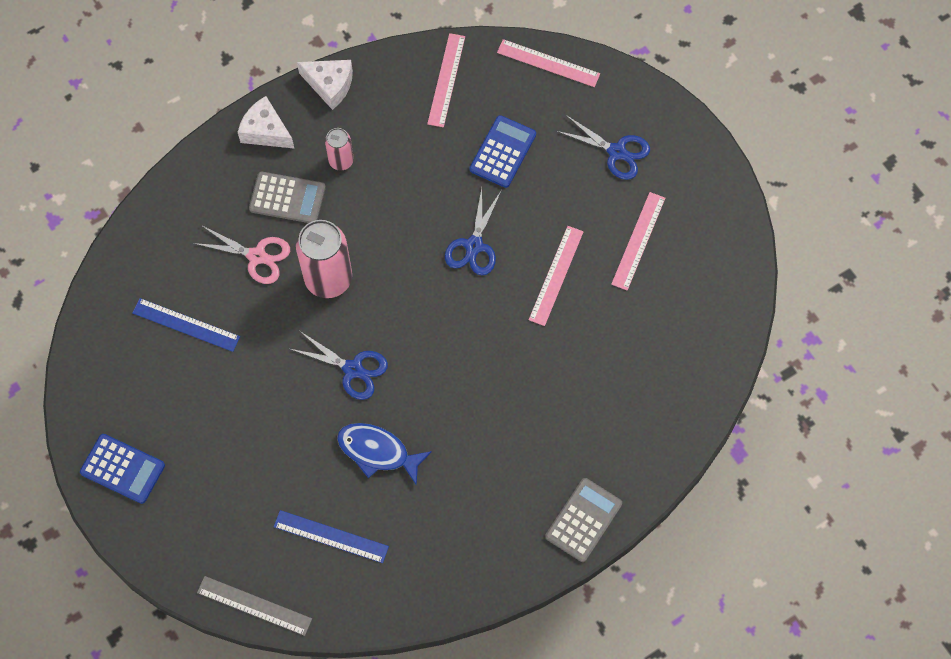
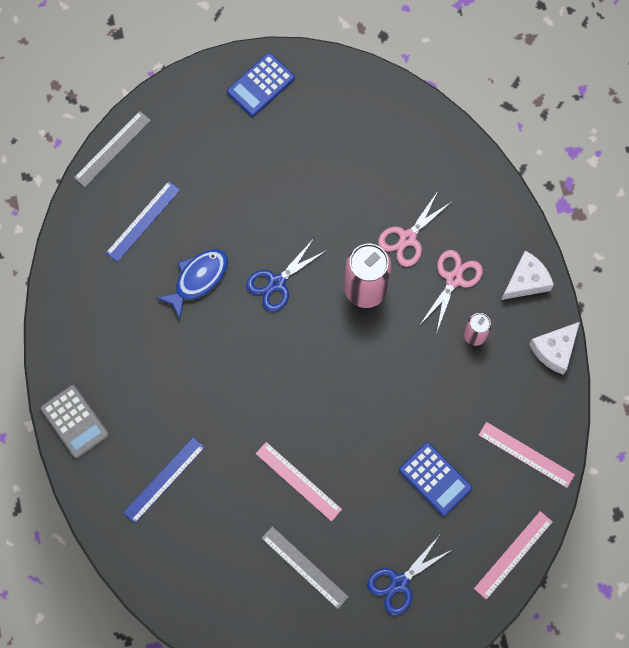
camera: 110 degrees right, 5 degrees up
(186, 325) = (366, 165): blue ruler -> blue ruler (164, 480)
(287, 198) = (454, 279): grey calculator -> pink scissors
(474, 246) = (352, 420): blue scissors -> none
(638, 241) = (304, 567): pink ruler -> grey ruler

